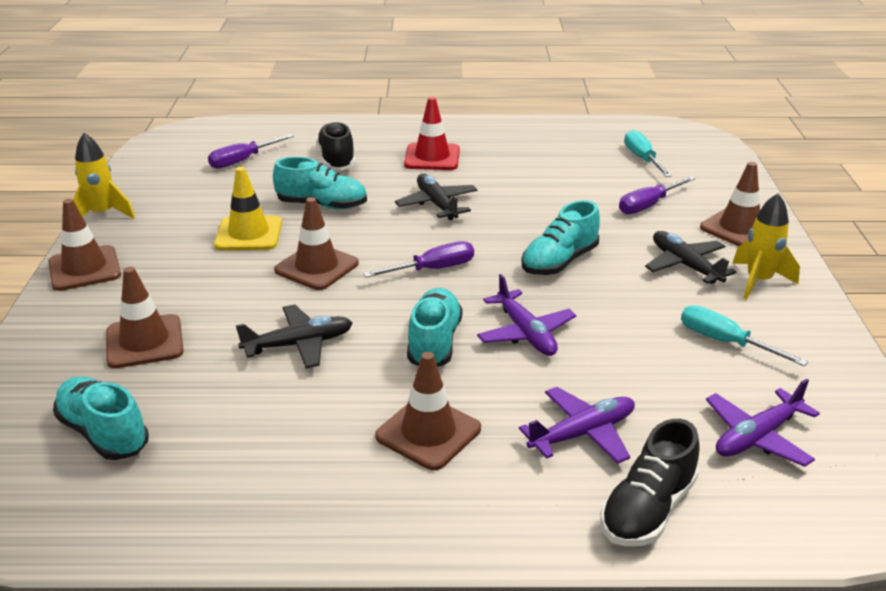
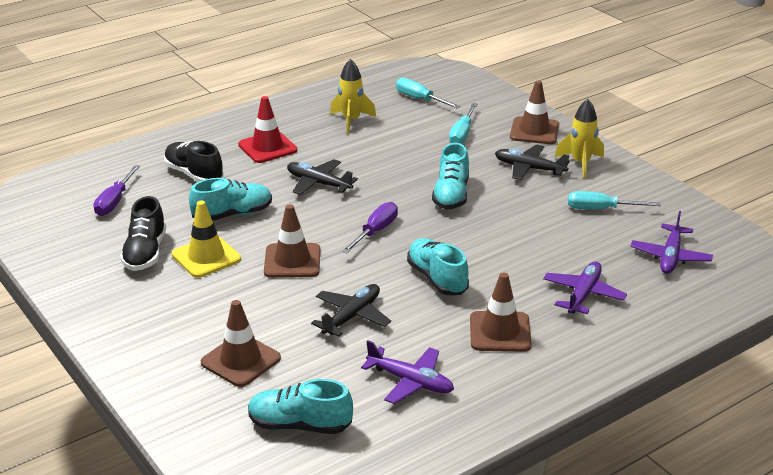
camera: 35 degrees left, 0 degrees up
(84, 269) = (111, 332): brown traffic cone -> none
(102, 214) = (58, 287): yellow rocket -> yellow rocket (351, 121)
(526, 333) = (485, 250): purple plane -> purple plane (411, 381)
(647, 509) = (657, 318): black shoe -> black shoe (145, 253)
(648, 205) = (462, 134): purple screwdriver -> turquoise screwdriver

